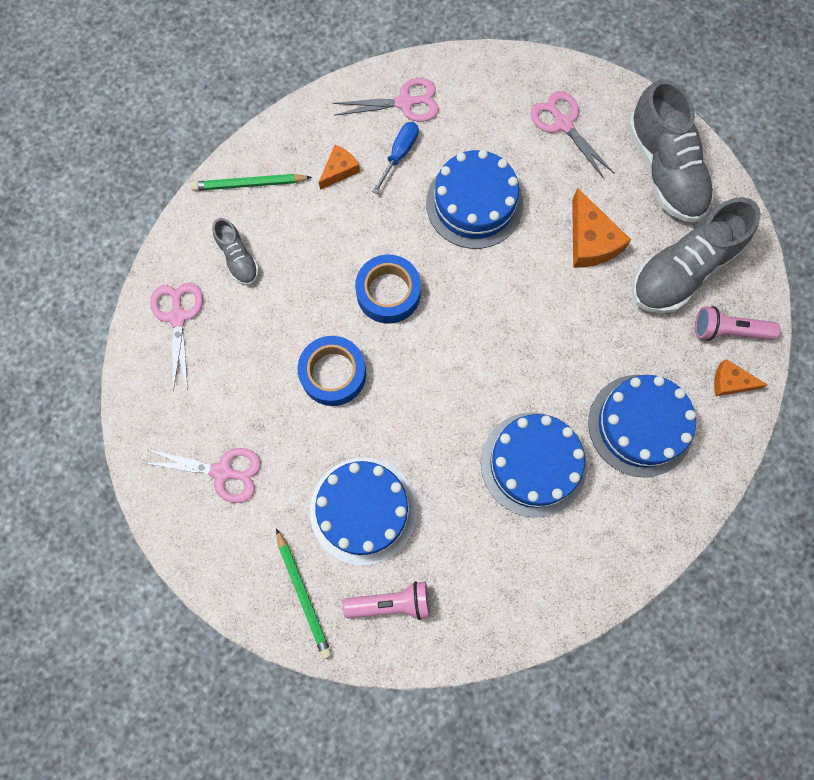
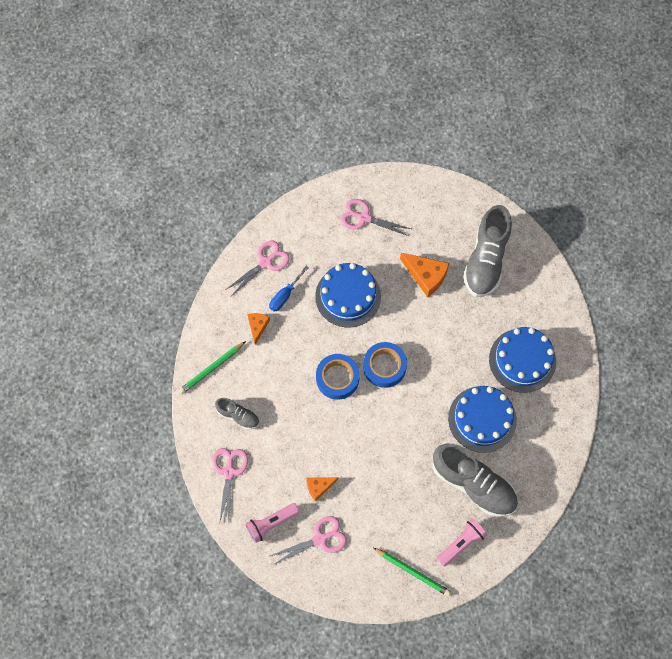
camera: 35 degrees left, 5 degrees down
(178, 317) = (229, 472): pink scissors -> pink scissors turned 45 degrees clockwise
(333, 374) = (340, 444): blue tape -> blue tape (384, 367)
(363, 510) = (411, 506): blue cake -> none
(399, 154) = (285, 295): blue screwdriver -> blue screwdriver turned 135 degrees counterclockwise
(664, 170) = (437, 209): grey shoe -> grey shoe (473, 484)
(728, 331) = (532, 278): pink flashlight -> pink flashlight (271, 523)
(730, 382) = (552, 305): orange cheese -> orange cheese (319, 487)

